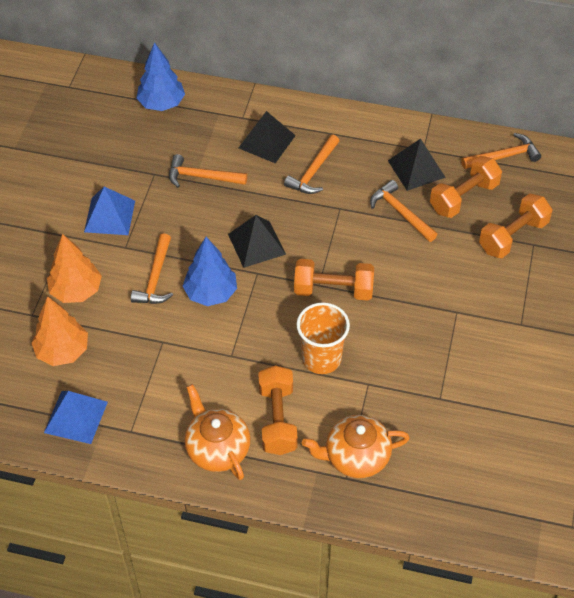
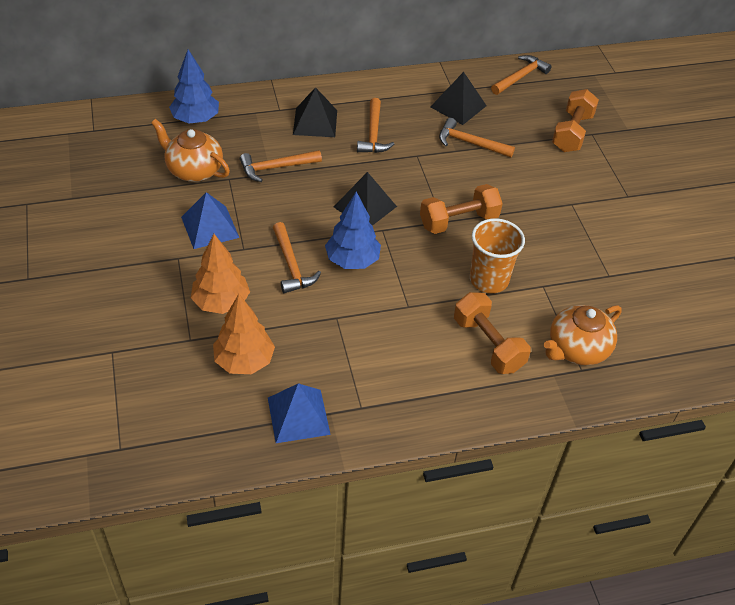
camera: 30 degrees left, 5 degrees down
(217, 449) = (452, 390): orange teapot -> orange teapot (194, 170)
(464, 197) = (512, 116): orange dumbbell -> none

